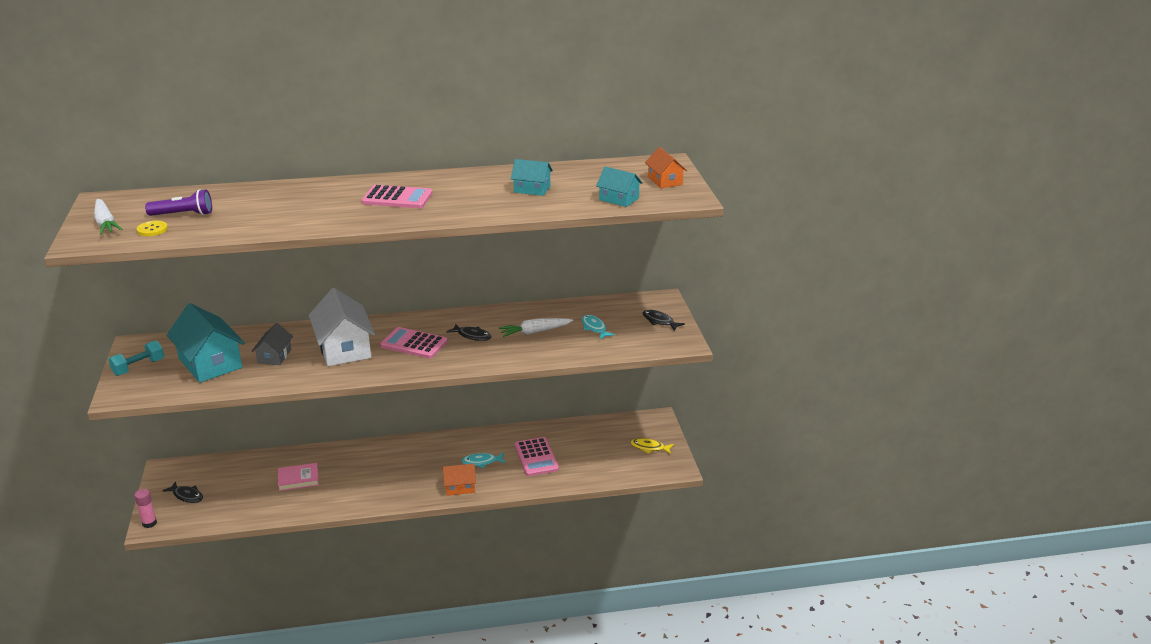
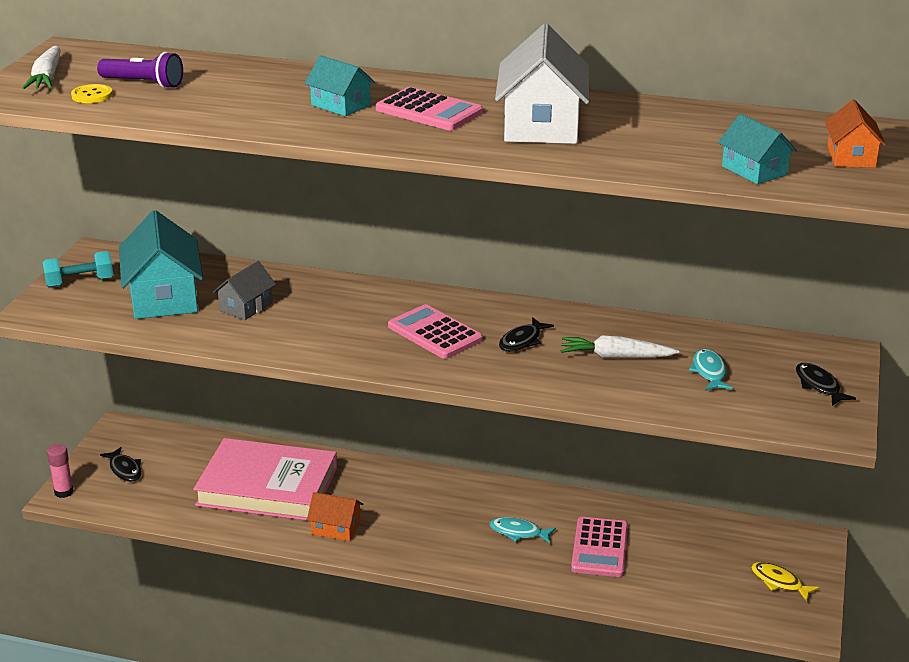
camera: 25 degrees right, 0 degrees up
(298, 479) = (267, 486): pink book -> pink book, size x2.20
(344, 348) = (339, 317): white house -> white house (541, 125)
(460, 487) = (469, 559): orange house -> orange house (336, 528)
(472, 336) = (522, 341): black fish -> black fish turned 75 degrees clockwise
(532, 189) = (631, 132): turquoise house -> turquoise house (340, 105)

